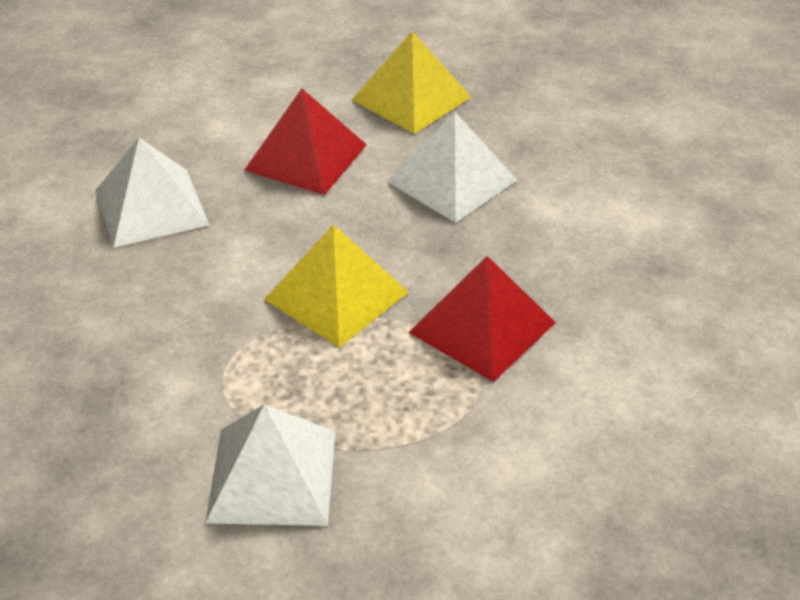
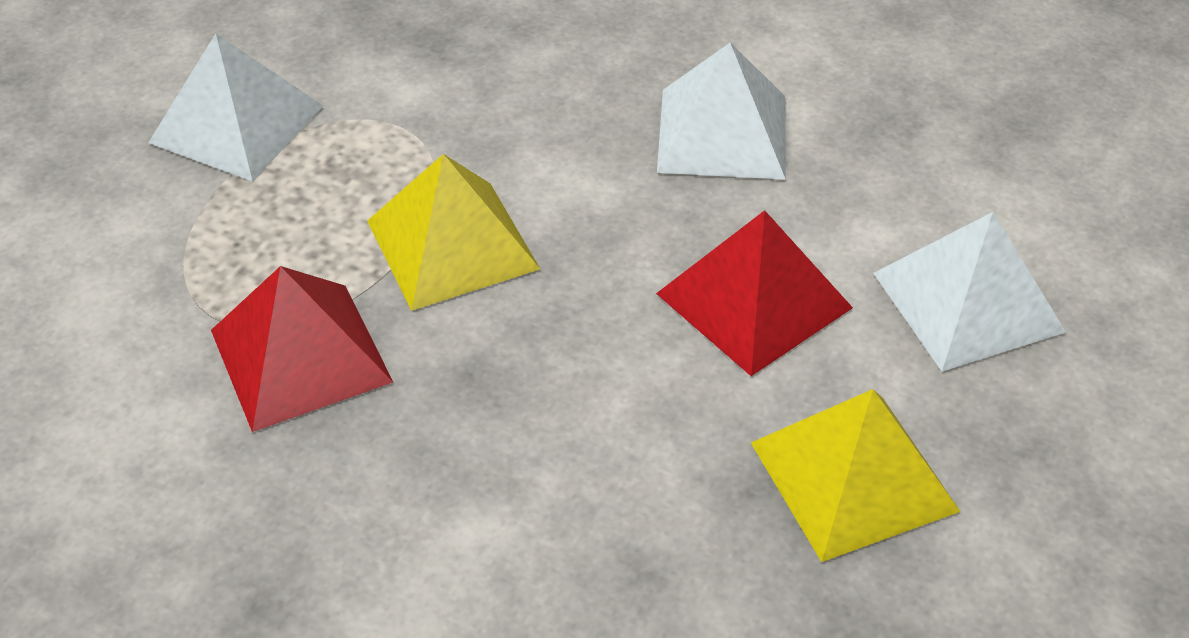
camera: 115 degrees right, 5 degrees up
(452, 181) = (607, 443): white pyramid -> white pyramid (967, 302)

